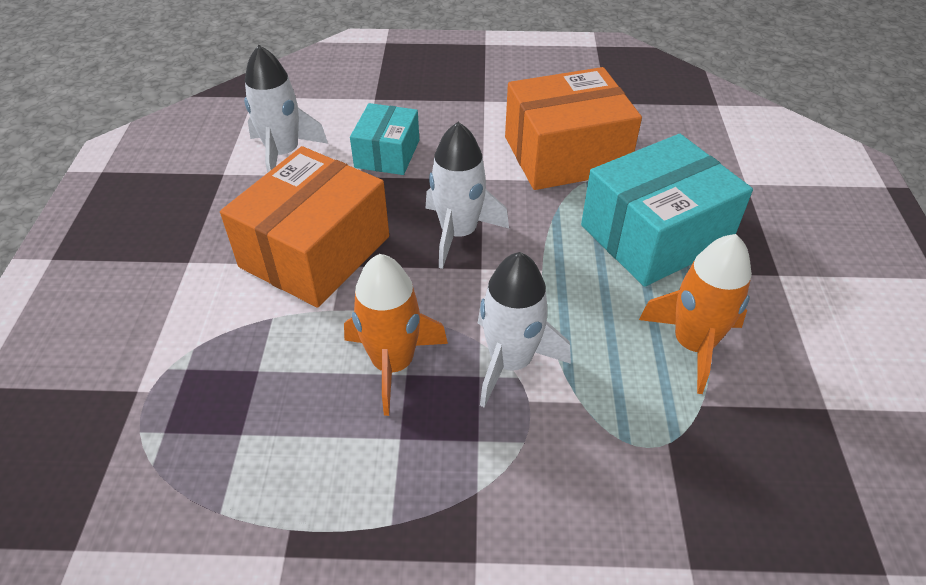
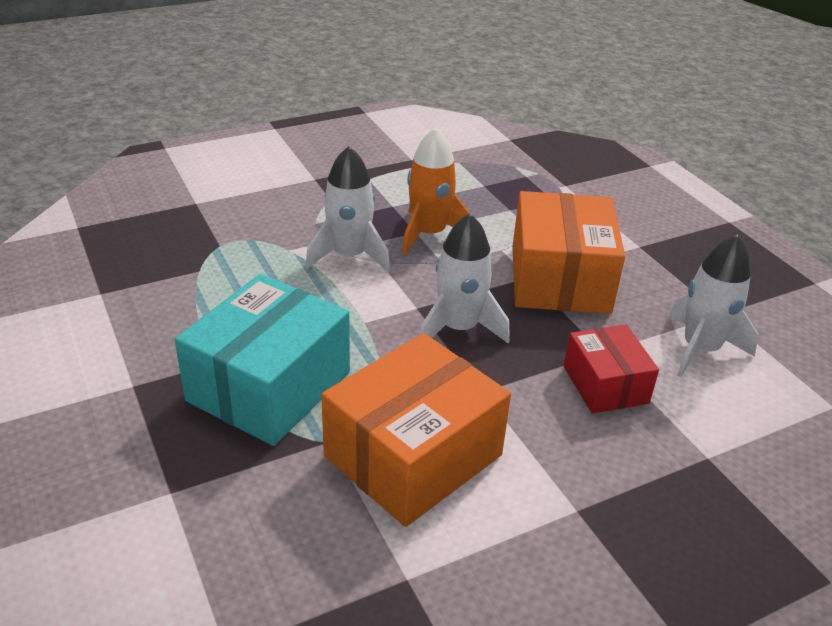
camera: 150 degrees right, 10 degrees down
(387, 154) = (605, 384): turquoise box -> red box
(693, 344) = (212, 304): orange rocket -> none

